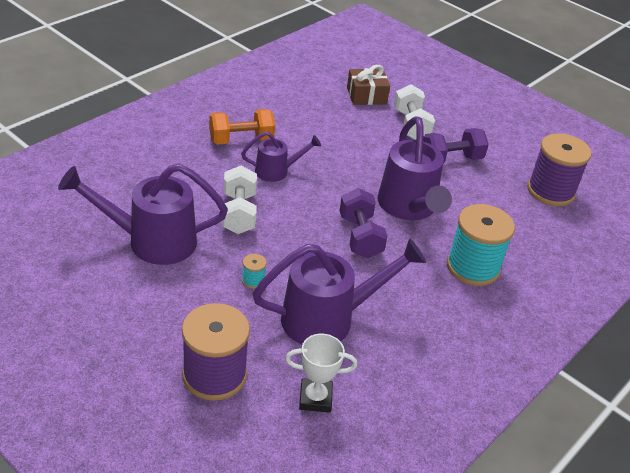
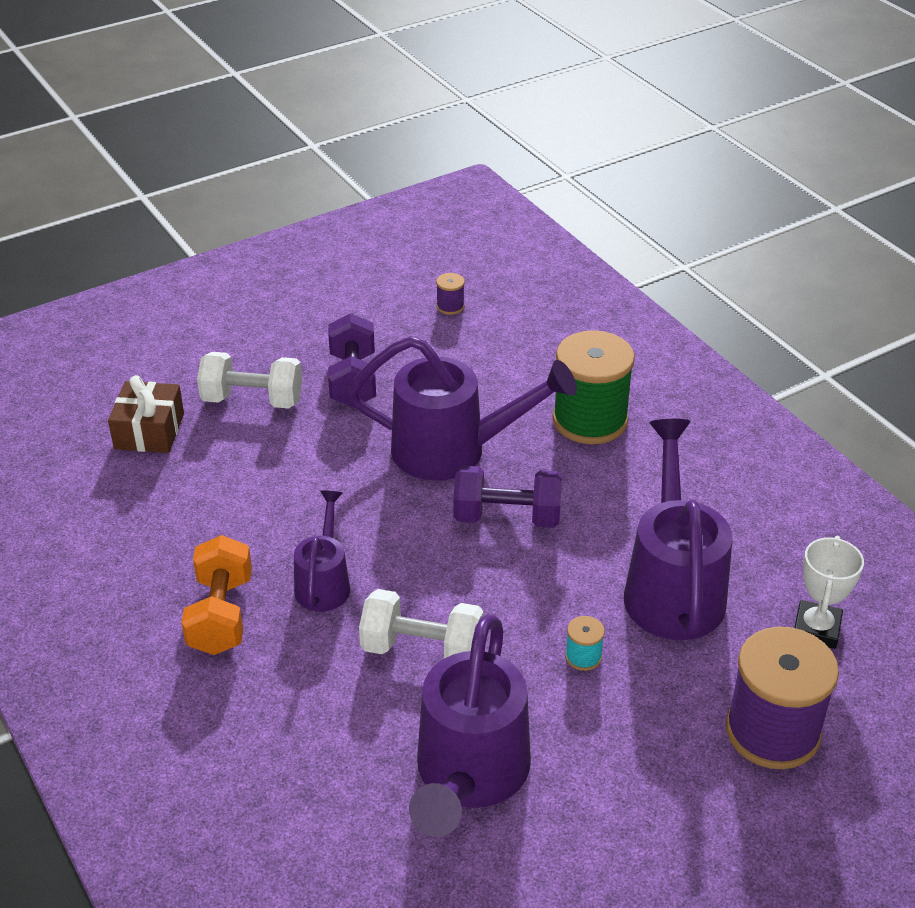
camera: 70 degrees left, 0 degrees up
(473, 267) = (590, 420): turquoise spool -> green spool
(550, 191) = (450, 306): purple spool -> purple spool, size x0.41

